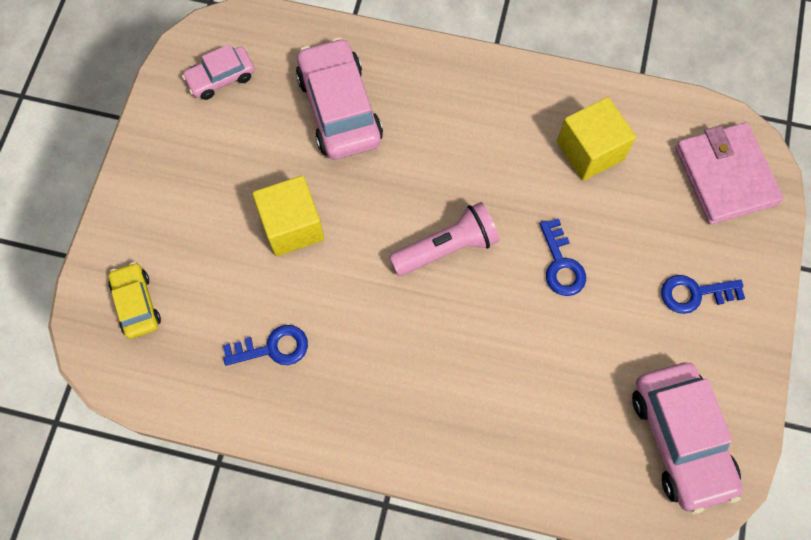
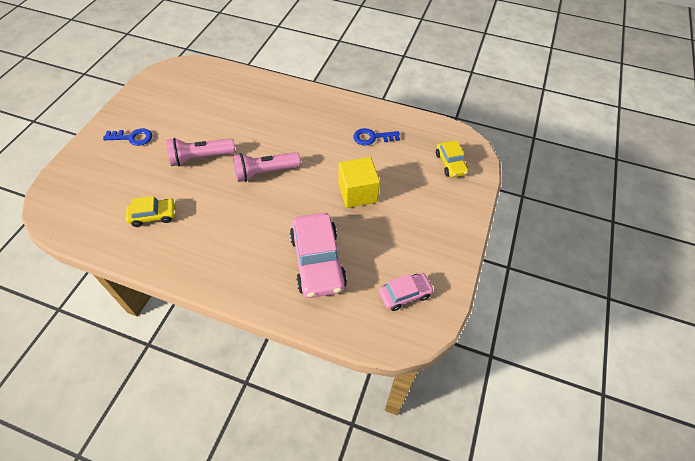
camera: 175 degrees left, 15 degrees down
(561, 264) = (200, 158): blue key -> pink flashlight
(590, 151) = (153, 215): yellow cube -> yellow car
(681, 439) = (174, 85): pink car -> none
(725, 175) = (75, 192): pink wallet -> none

